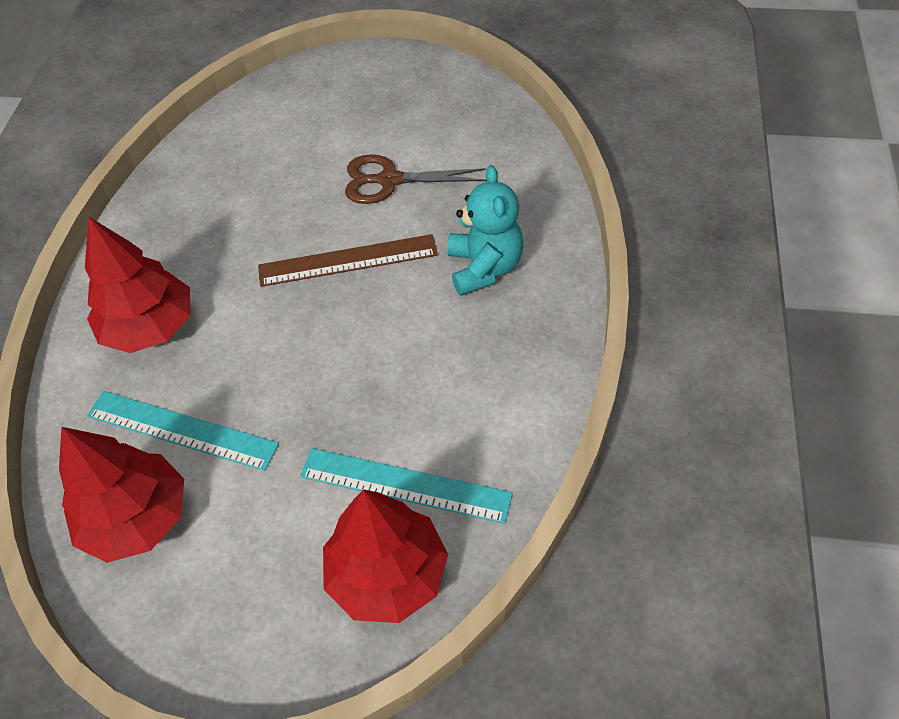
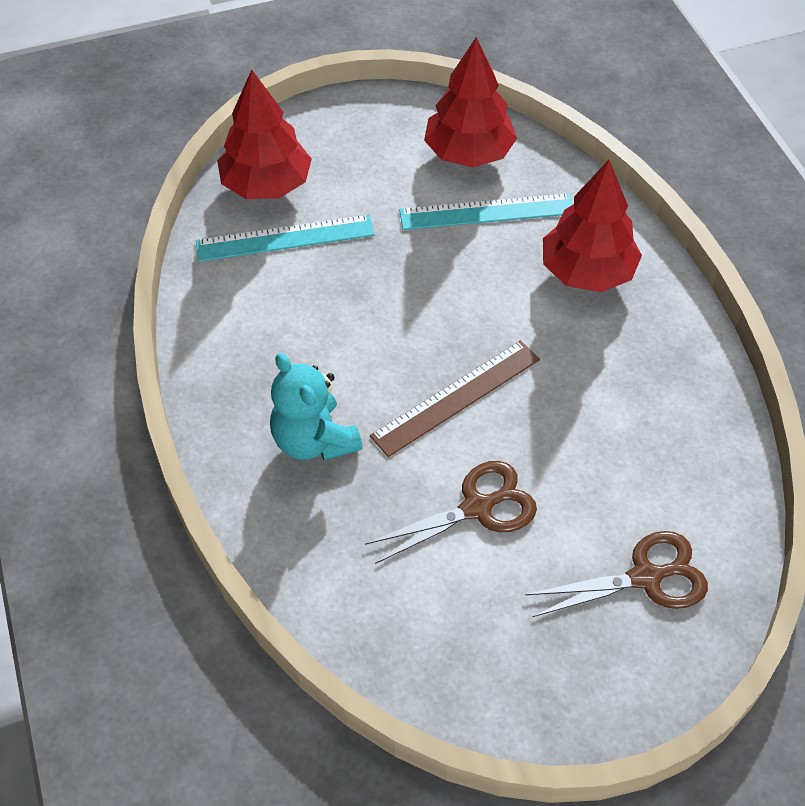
camera: 150 degrees right, 0 degrees up
(311, 108) = (645, 577): none -> brown scissors

